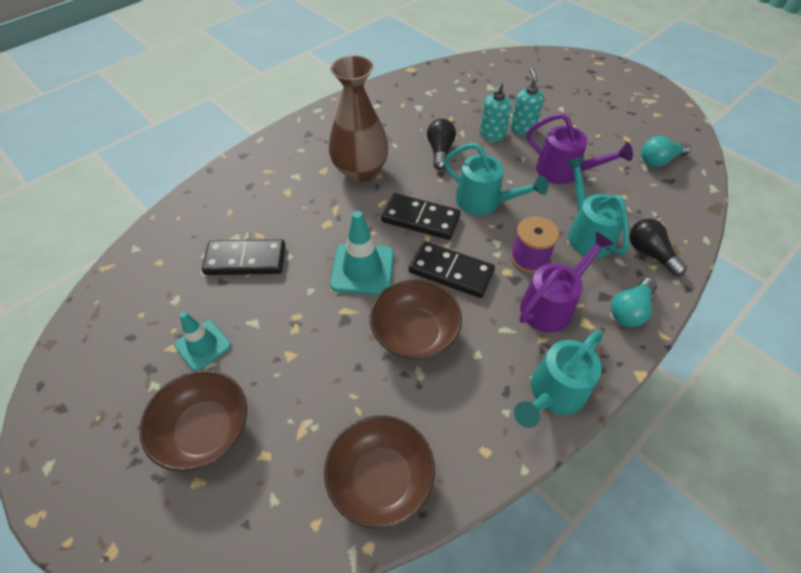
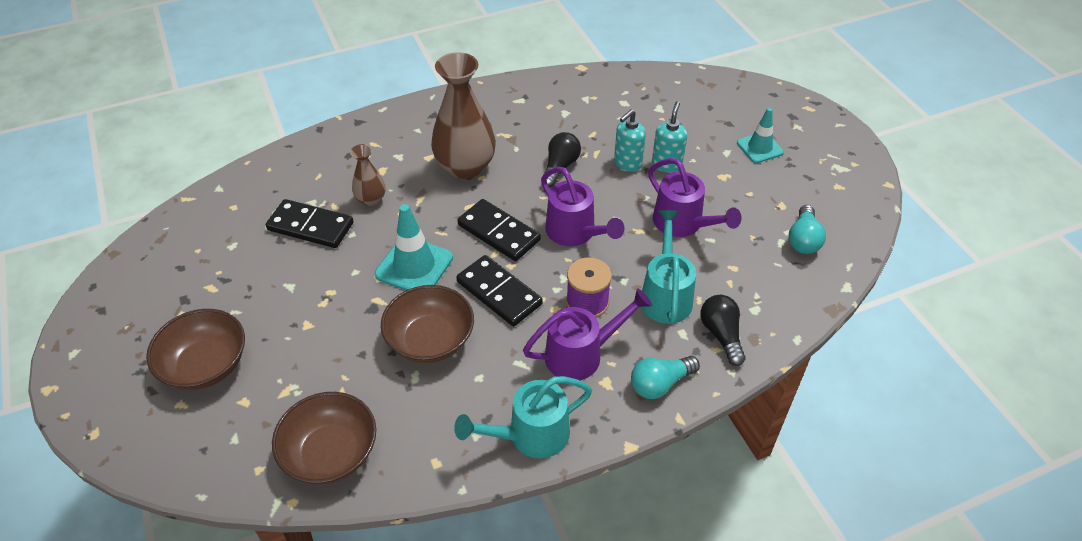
camera: 20 degrees right, 5 degrees down
(203, 345) = (237, 293): turquoise traffic cone -> turquoise traffic cone (759, 148)
(290, 220) = (371, 199): none -> brown vase
(484, 202) = (575, 233): turquoise watering can -> purple watering can
(659, 160) = (803, 239): turquoise light bulb -> turquoise light bulb turned 75 degrees counterclockwise

